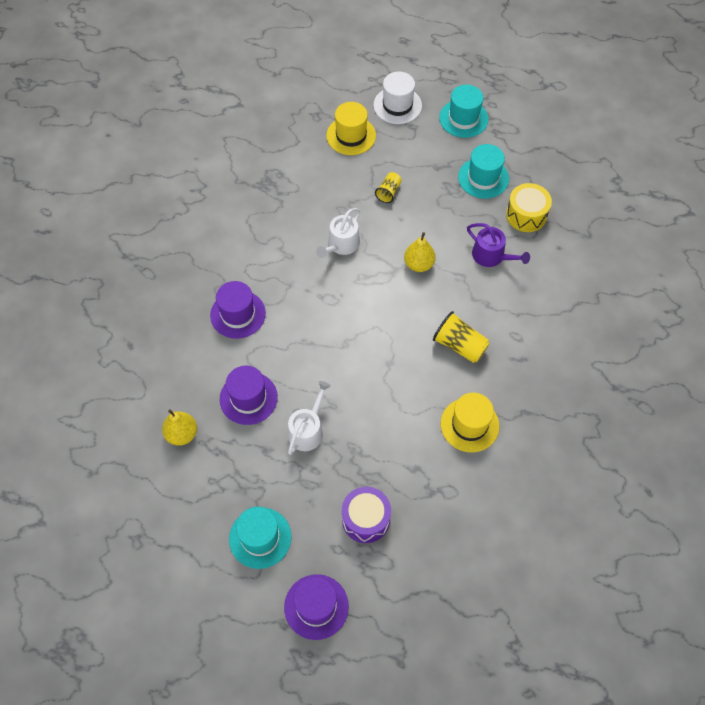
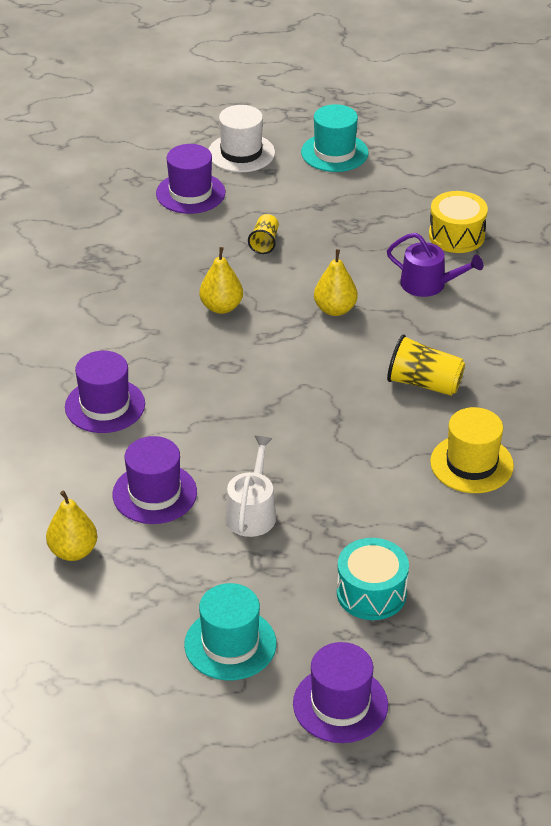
camera: 15 degrees left, 20 degrees down
(341, 245) = (221, 307): white watering can -> yellow pear
(351, 135) = (190, 193): yellow hat -> purple hat
(366, 519) = (371, 593): purple drum -> turquoise drum
(483, 178) = (385, 208): turquoise hat -> none

